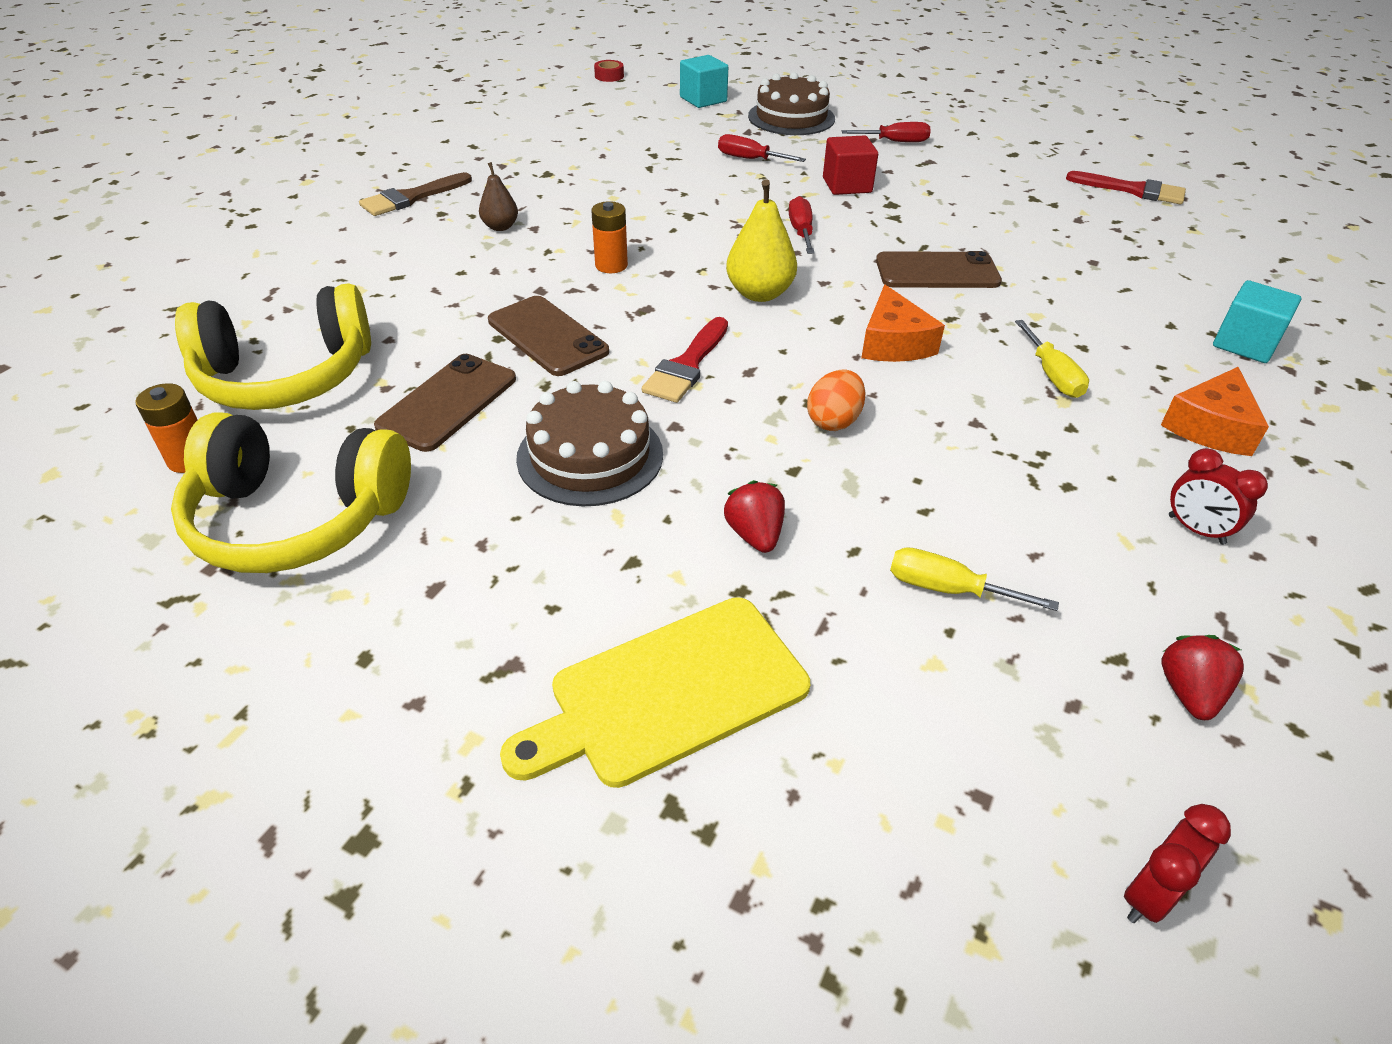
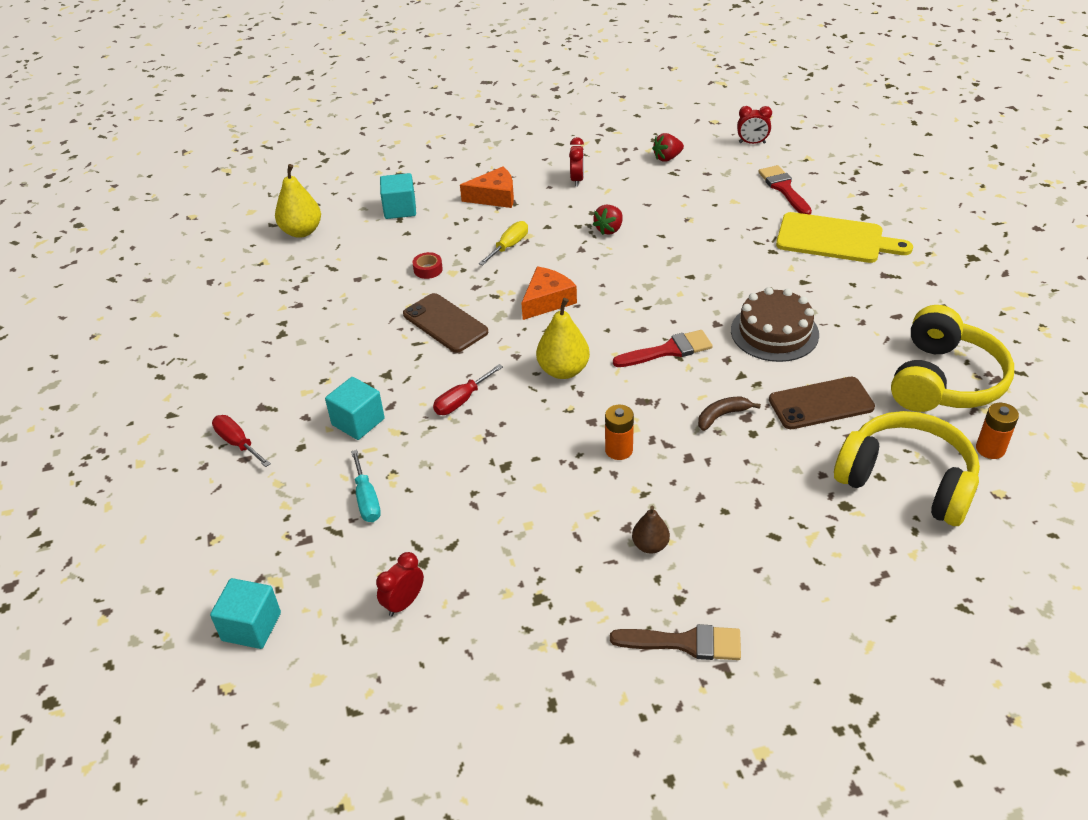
camera: 130 degrees left, 0 degrees up
(297, 518) = (943, 380): yellow headphones -> yellow headphones turned 60 degrees clockwise
(547, 336) = (722, 416): brown phone -> brown banana
(609, 76) = (252, 764): red tape -> red tape (428, 269)
(633, 138) = (404, 603): none -> red clock
(750, 159) = (367, 499): red screwdriver -> turquoise screwdriver
(755, 535) = (742, 264): red strawberry -> red strawberry (609, 229)
(791, 117) = (240, 534): brown cake -> none
(833, 421) = (640, 284): orange egg -> none
(847, 185) = (358, 422): red cube -> turquoise cube
(947, 589) = (696, 213): yellow screwdriver -> none
(1133, 190) = (219, 302): red brush -> red brush (784, 188)
(1247, 268) = (301, 231): none -> yellow pear

